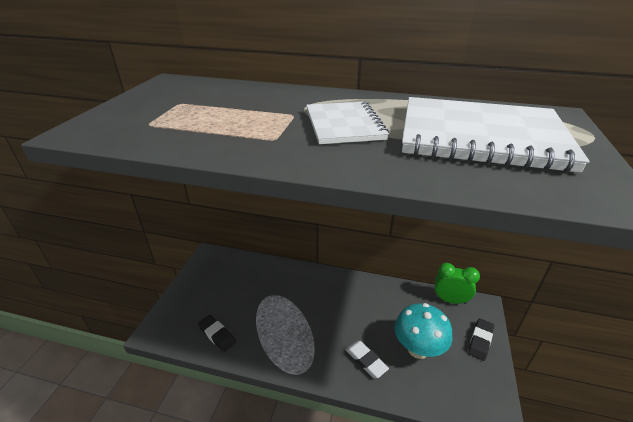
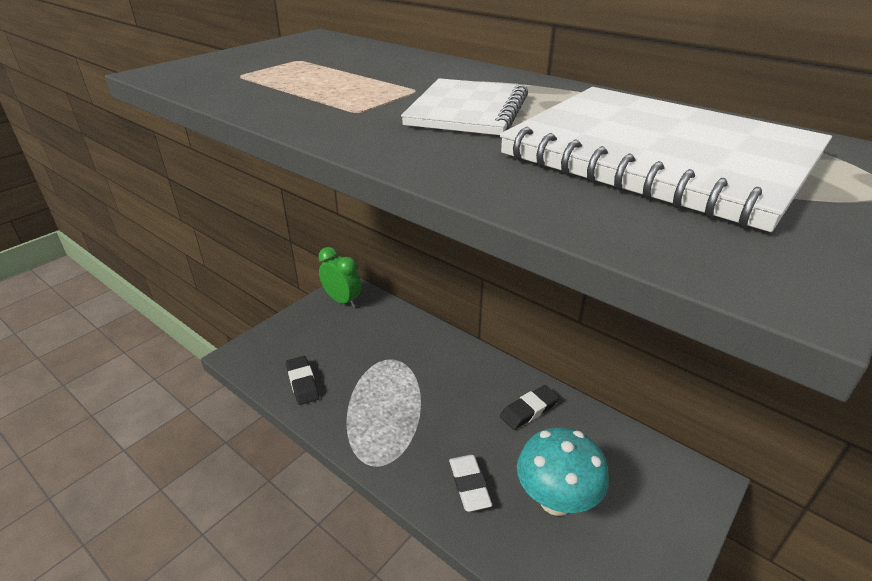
camera: 25 degrees right, 0 degrees up
(450, 300) = (652, 453): green clock -> green clock (342, 301)
(480, 341) = (667, 529): black eraser -> black eraser (529, 410)

